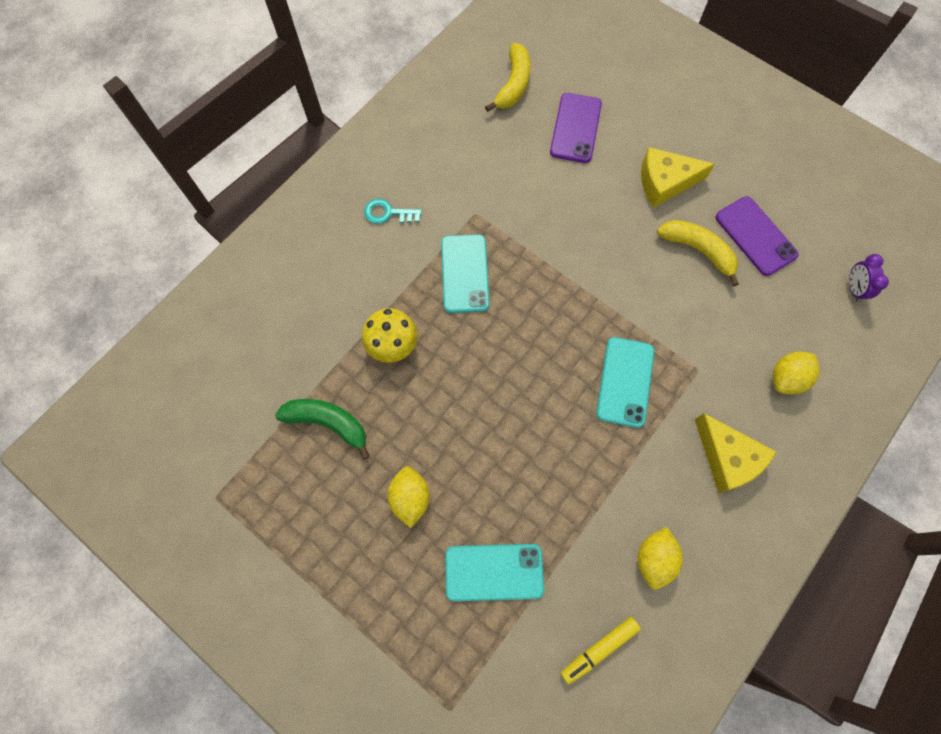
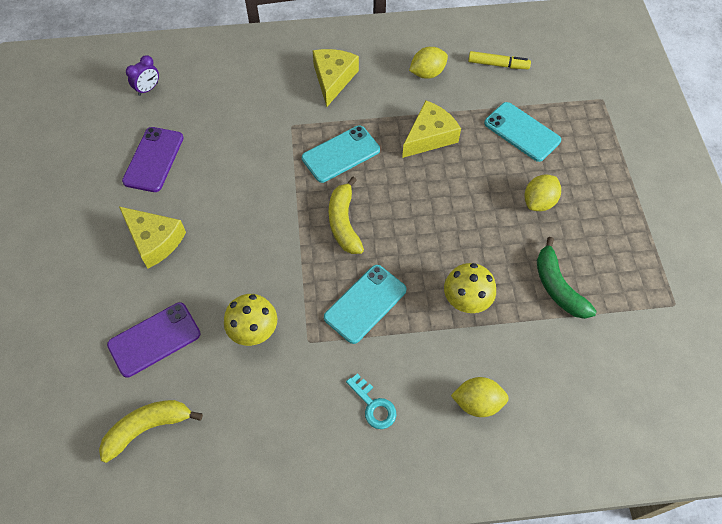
camera: 135 degrees left, 10 degrees down
(520, 188) = (254, 330): none -> yellow mushroom
(572, 478) = (429, 136): none -> yellow cheese
(698, 250) = (198, 182): yellow banana -> yellow banana (344, 222)
(786, 378) = (250, 83): yellow lemon -> yellow lemon (477, 402)

